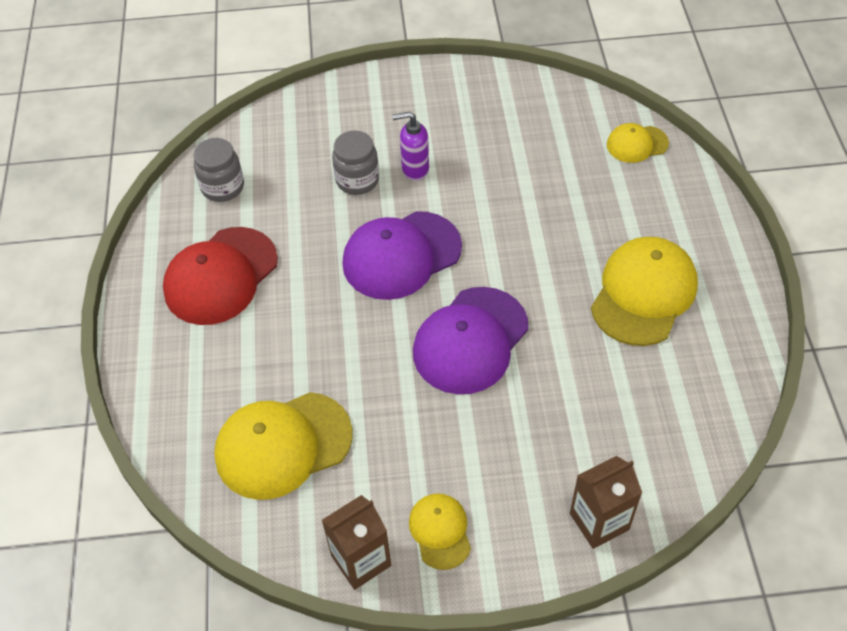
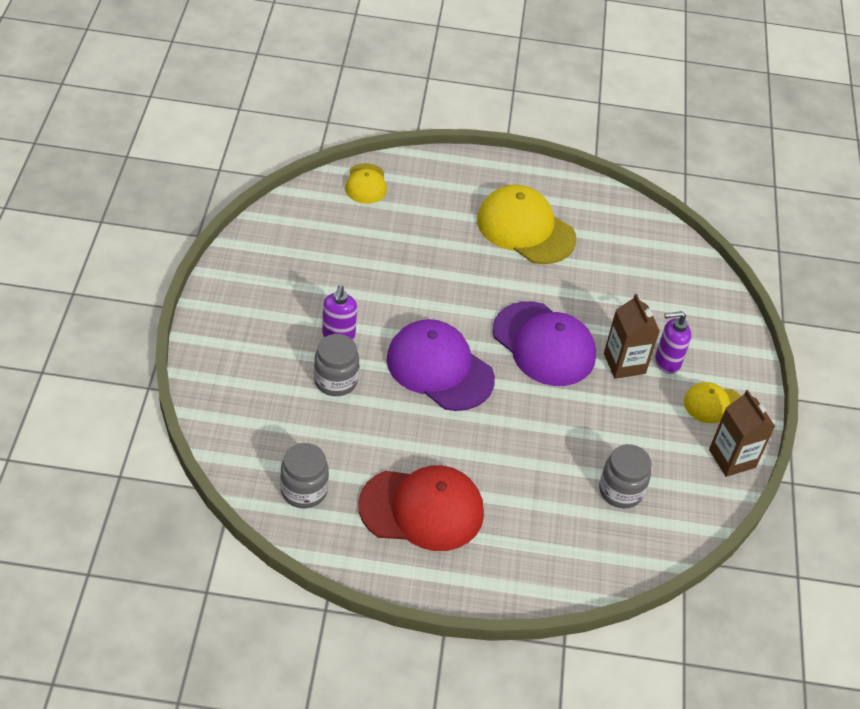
camera: 85 degrees left, 5 degrees down
(221, 276) = (422, 509): red cap -> red cap turned 45 degrees counterclockwise
(283, 445) = (620, 491): yellow cap -> grey jar
(401, 255) = (439, 368): purple cap -> purple cap turned 150 degrees clockwise
(490, 470) = (666, 362): none -> purple soap dispenser
(599, 521) = (718, 313): brown carton -> brown carton (624, 363)

